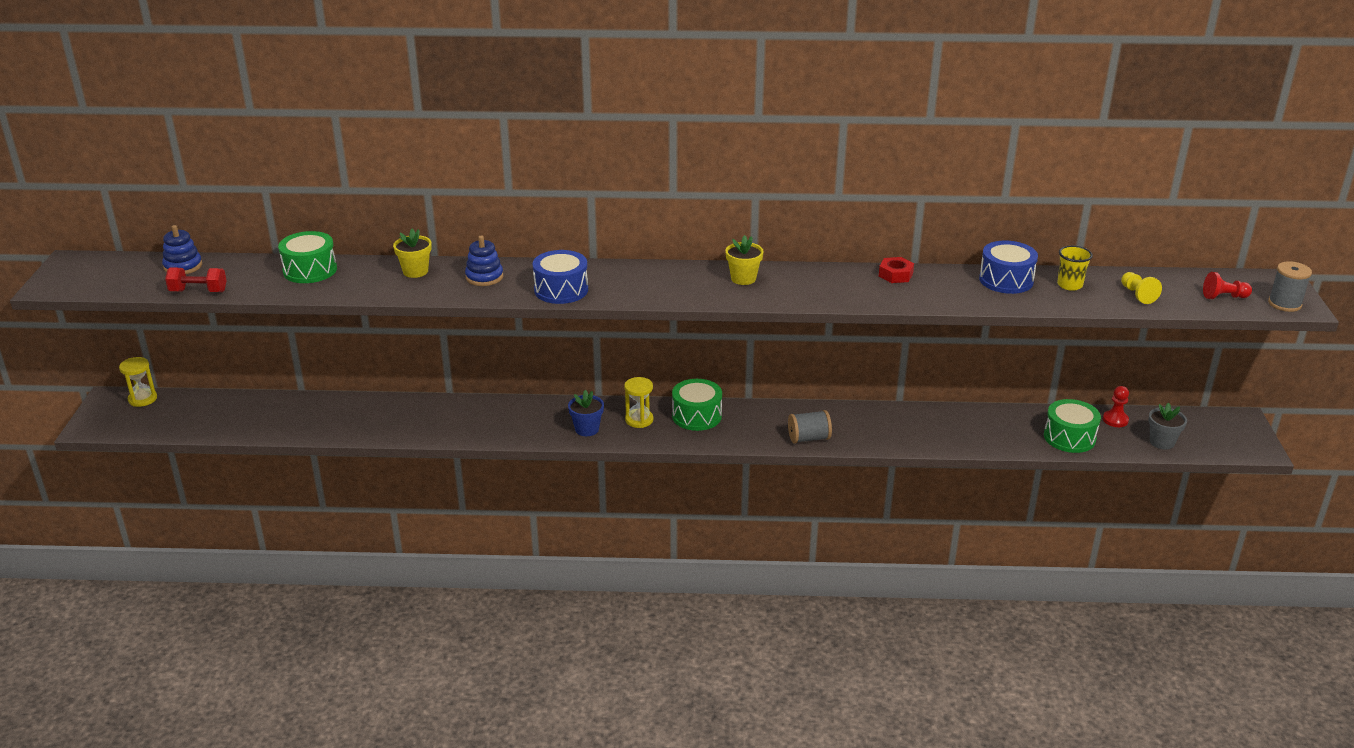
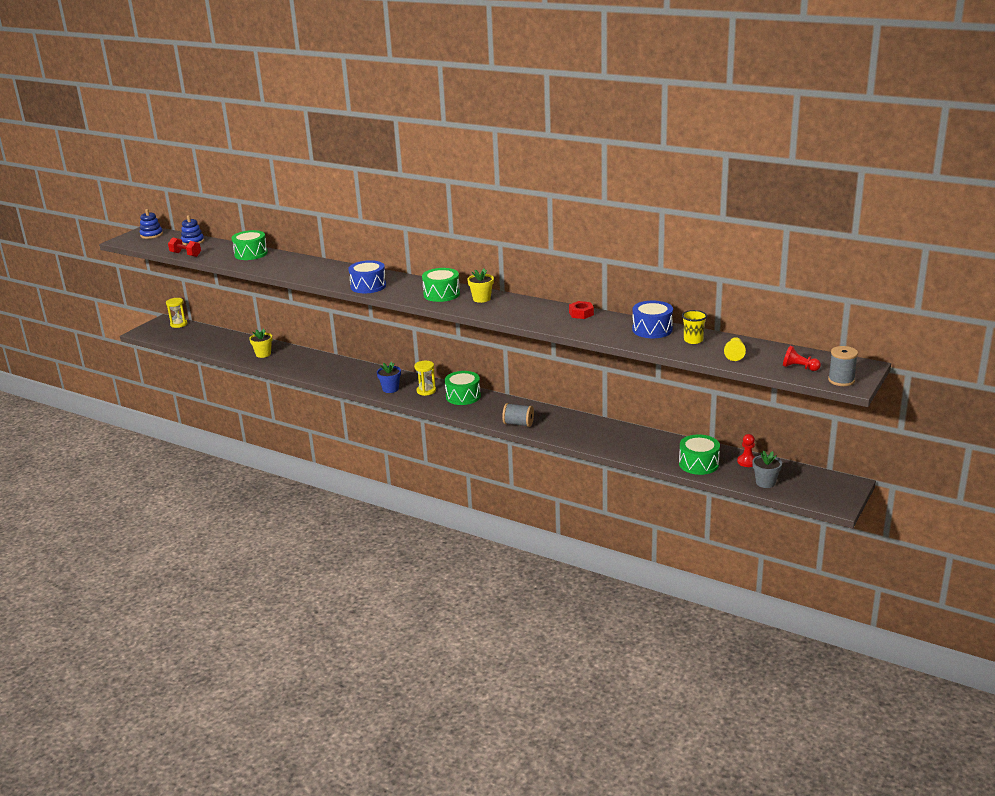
camera: 30 degrees right, 5 degrees down
(415, 271) = (303, 263): yellow flower pot -> yellow flower pot (263, 354)
(484, 277) = (335, 272): blue stacking toy -> blue stacking toy (151, 235)
(681, 282) = (441, 294): none -> green drum

